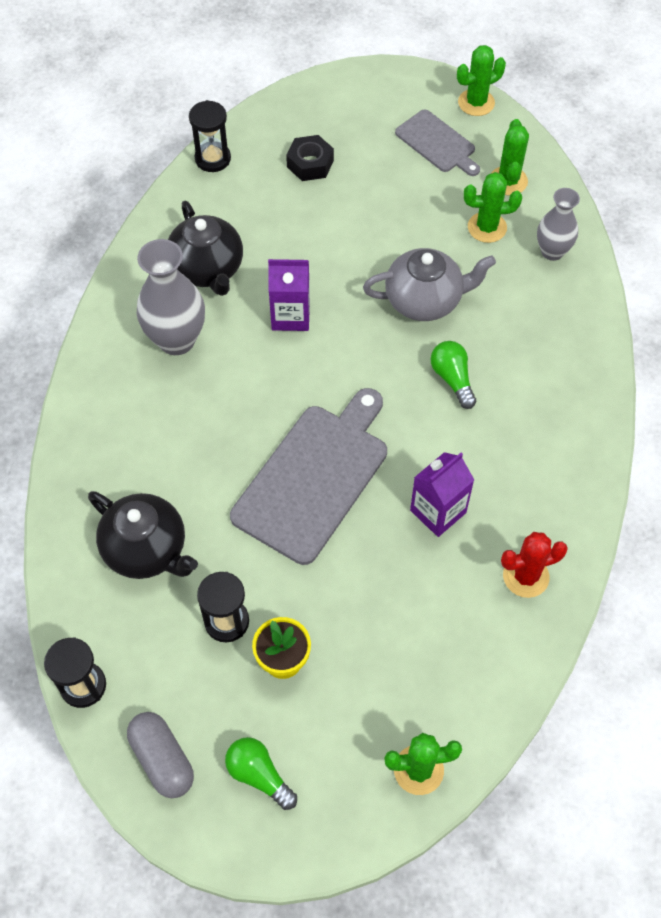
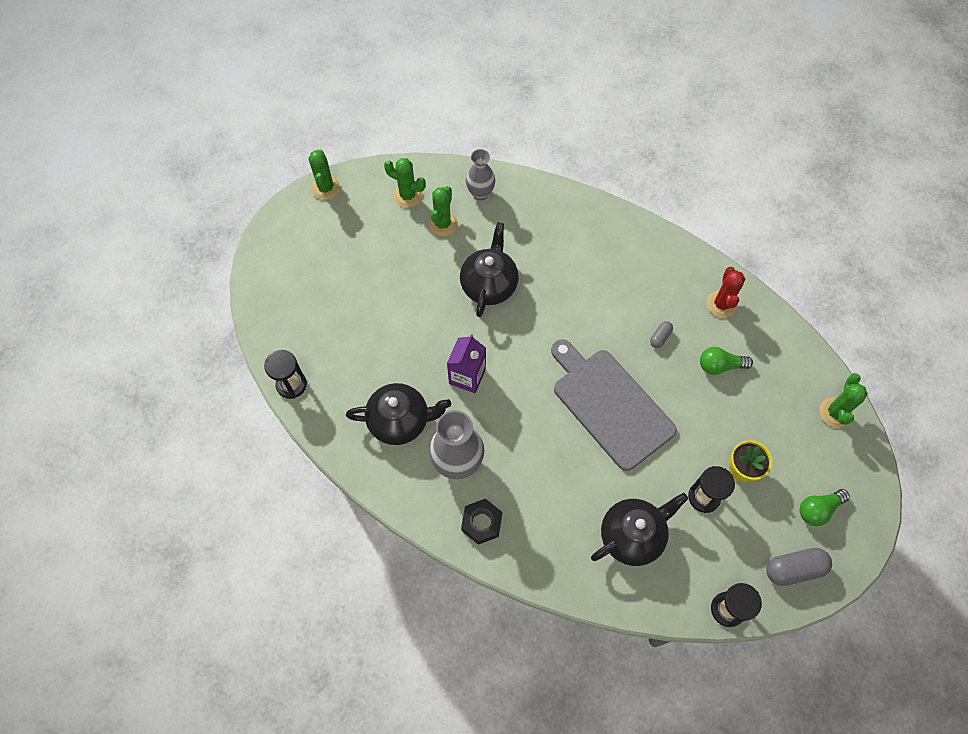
camera: 70 degrees left, 5 degrees up
(310, 164) = (330, 317): black nut -> black nut (481, 523)
(425, 300) = (489, 285): grey teapot -> black teapot
(437, 143) = (352, 226): grey cutting board -> none
(438, 511) = (660, 337): purple carton -> grey capsule
(452, 379) = (561, 291): green light bulb -> green light bulb (720, 366)

